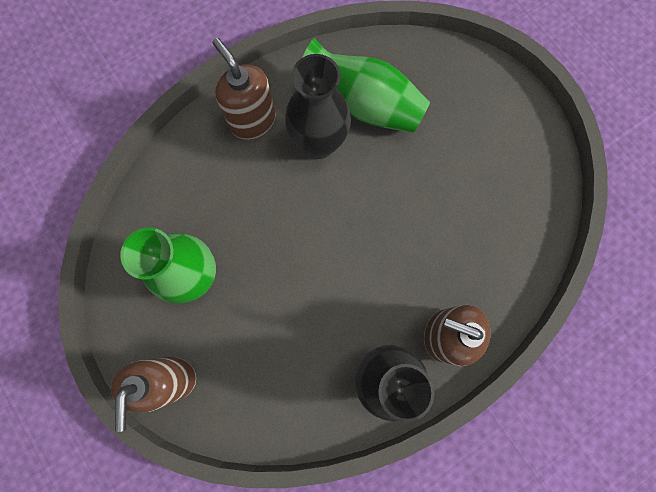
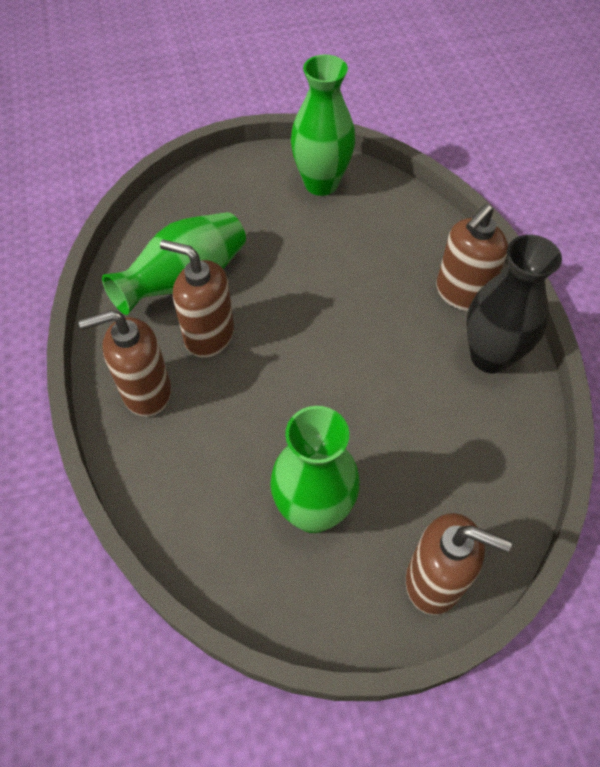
camera: 70 degrees left, 20 degrees down
(319, 143) = (209, 335): black vase -> brown soap dispenser
(523, 171) = (321, 183): none -> green vase

